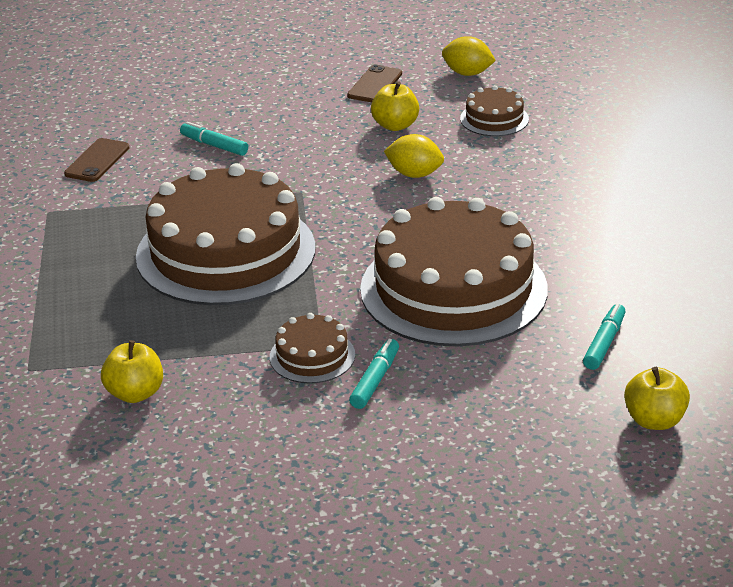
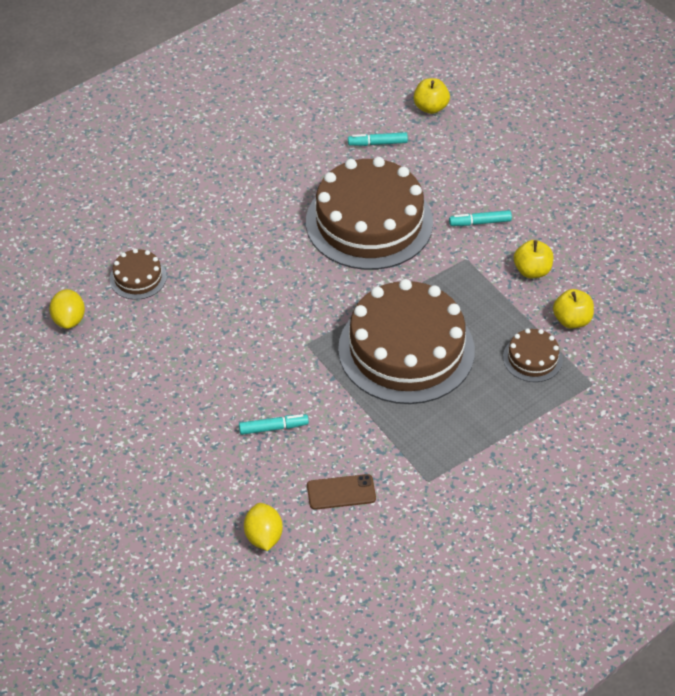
camera: 120 degrees left, 15 degrees up
(214, 145) = (273, 428): turquoise marker -> turquoise marker turned 105 degrees counterclockwise
(312, 356) = (479, 258): brown cake -> brown cake (532, 358)
(375, 85) = (119, 370): brown phone -> none
(395, 125) = (180, 330): yellow apple -> yellow apple (532, 271)
(414, 174) = (245, 292): yellow lemon -> yellow lemon (263, 536)

